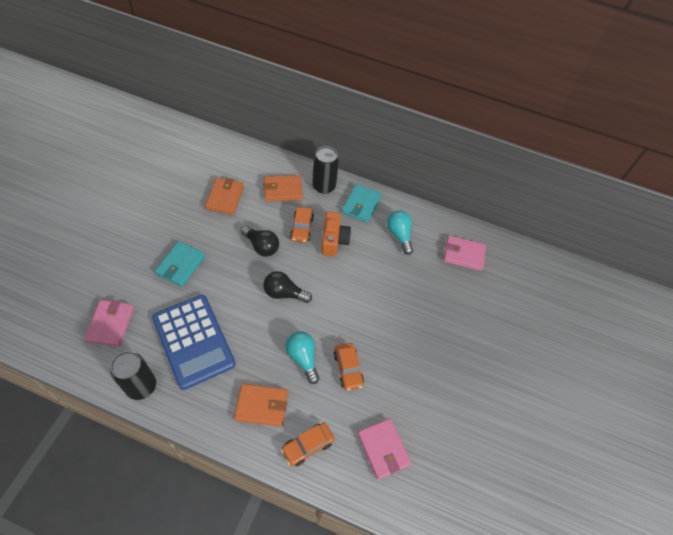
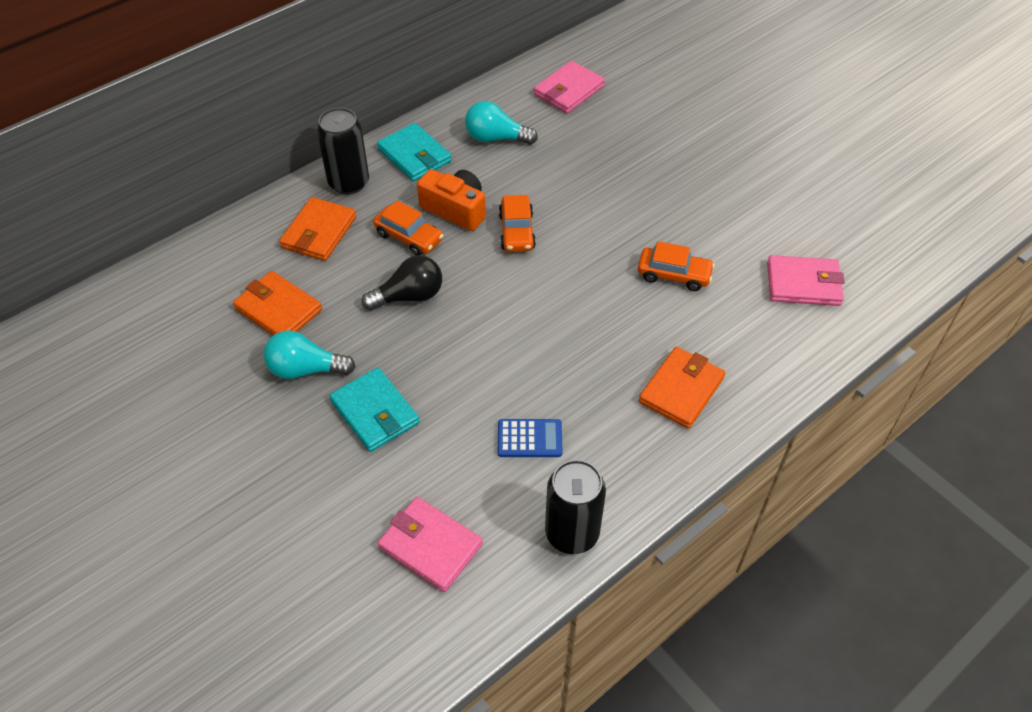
camera: 55 degrees left, 5 degrees down
(193, 341) = (529, 439): blue calculator -> blue calculator, size x0.42
(284, 293) = (512, 299): black light bulb -> none
(303, 358) = (631, 317): turquoise light bulb -> turquoise light bulb (305, 369)
(307, 446) = (764, 360): orange car -> orange car (517, 231)

